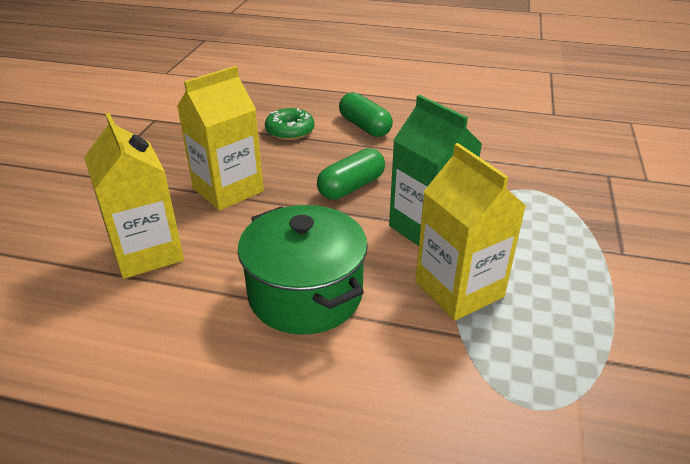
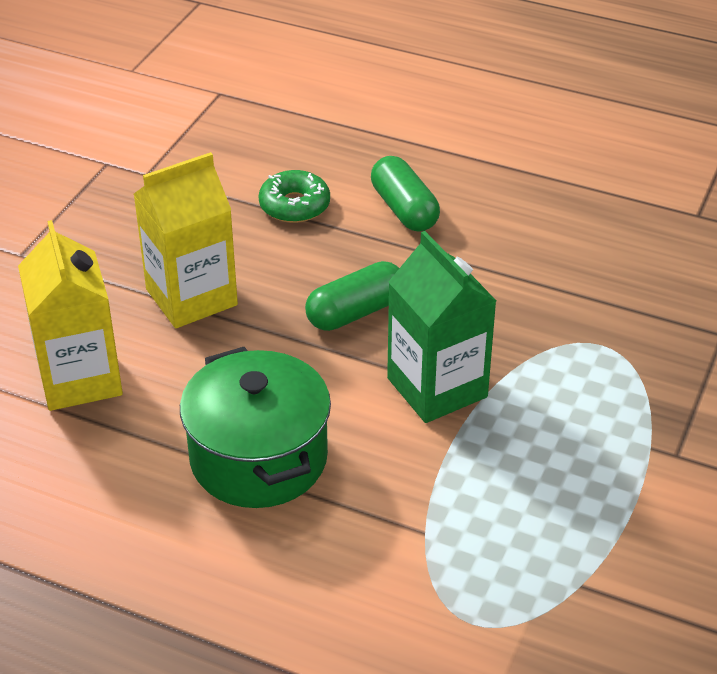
camera: 10 degrees right, 5 degrees up
(459, 289) = (445, 476): yellow carton -> none

